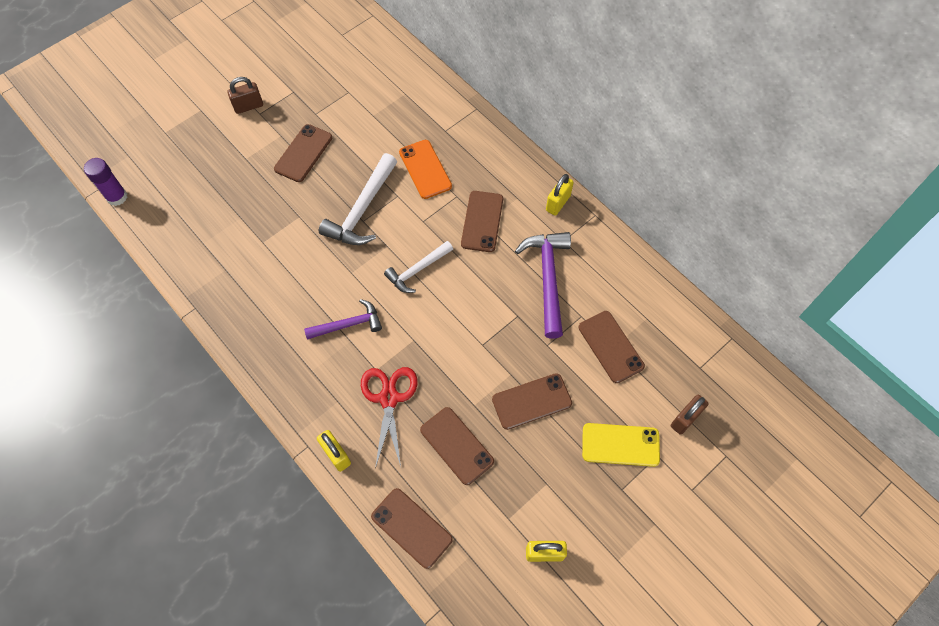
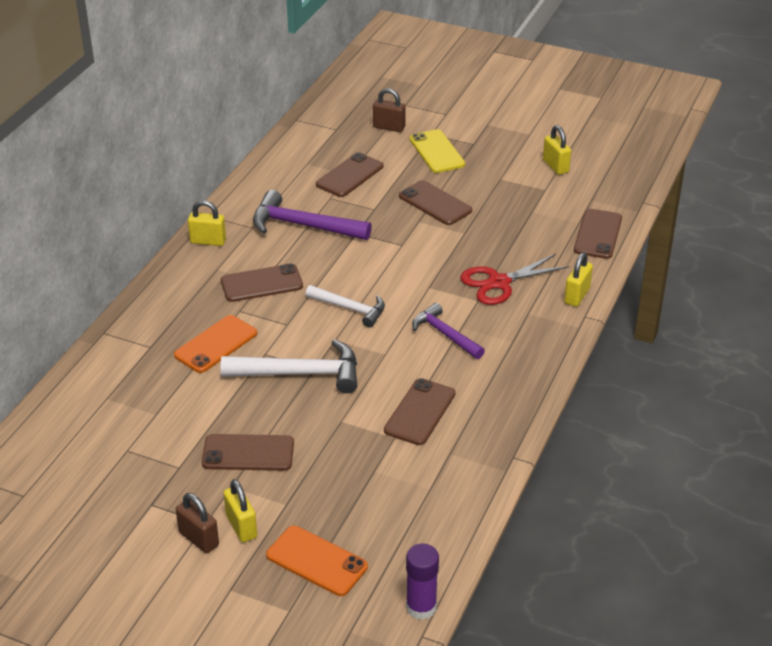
camera: 115 degrees left, 25 degrees down
(189, 158) = (316, 561): none -> orange phone
(243, 130) = (241, 527): none -> yellow padlock
(456, 445) = (509, 231): brown phone -> brown phone (420, 412)
(547, 278) = (303, 225): purple hammer -> purple hammer turned 45 degrees clockwise

